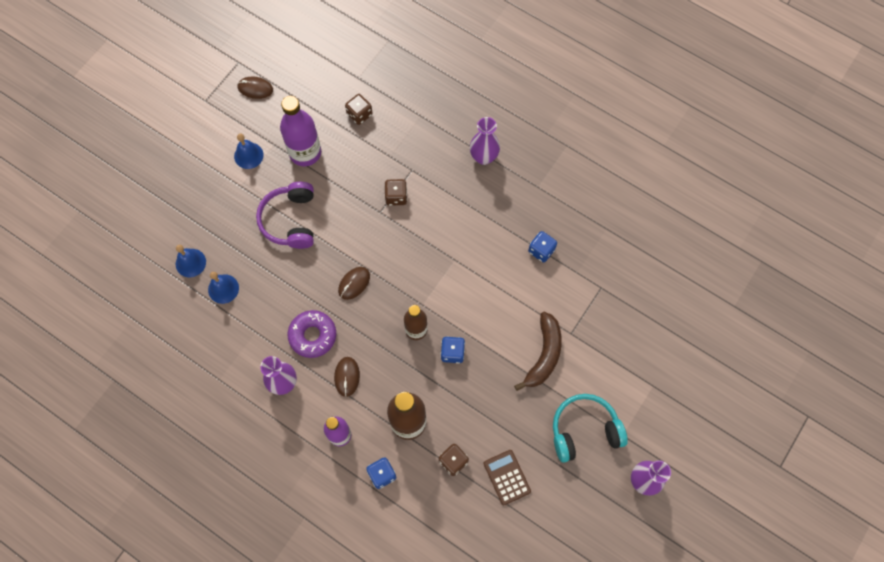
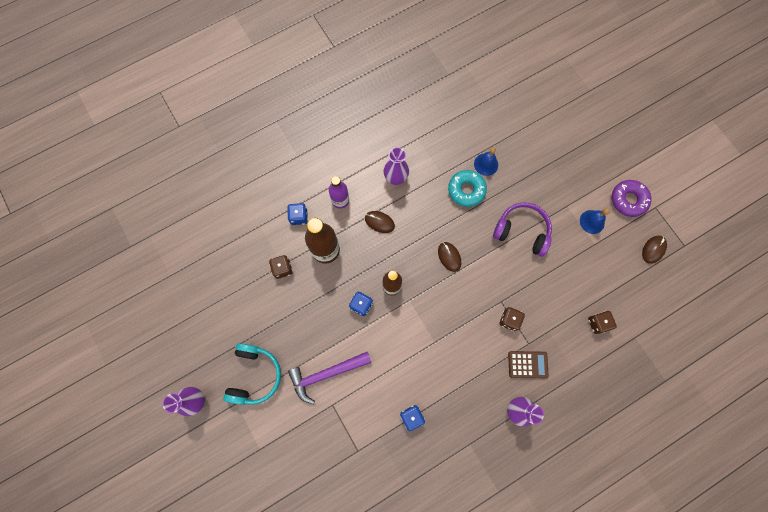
camera: 115 degrees right, 5 degrees up
(190, 263) = (516, 149): blue bell -> none
(265, 297) = (466, 190): none -> turquoise donut
(305, 153) = (578, 265): purple bottle -> none
(313, 335) = (421, 211): purple donut -> purple donut (628, 200)
(507, 477) = (252, 301): brown calculator -> brown calculator (527, 364)
(544, 354) = (326, 374): brown banana -> purple hammer

